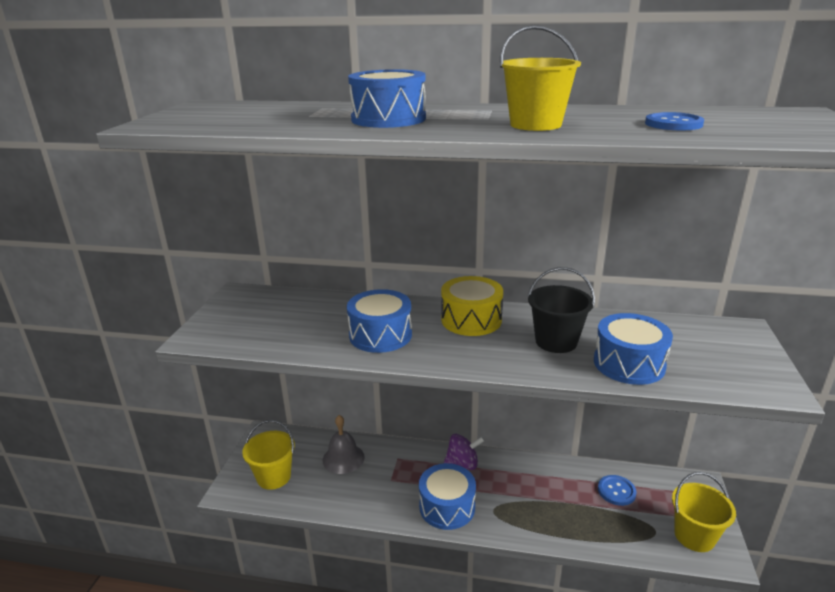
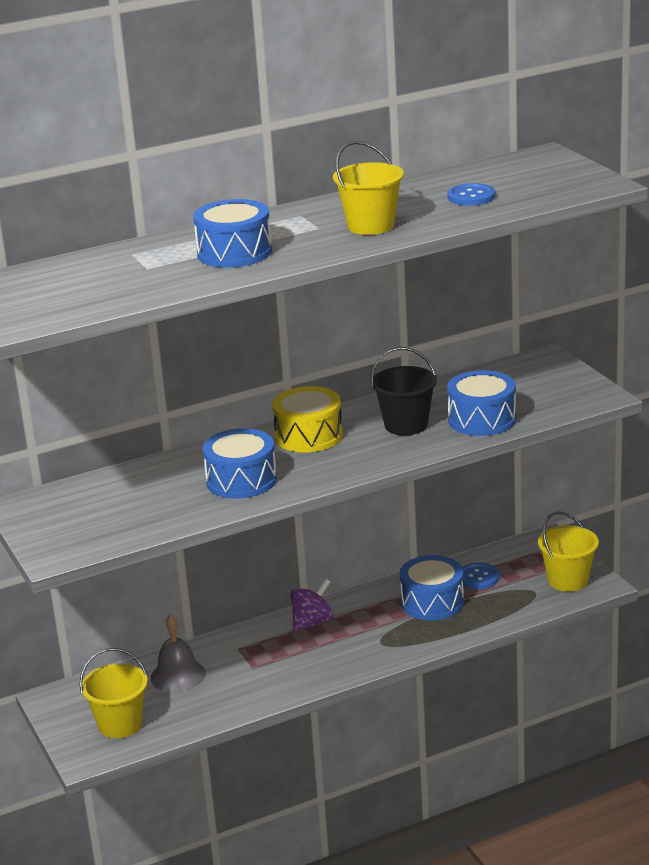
camera: 35 degrees left, 0 degrees up
(447, 507) = (334, 661): blue drum -> blue drum (432, 602)

